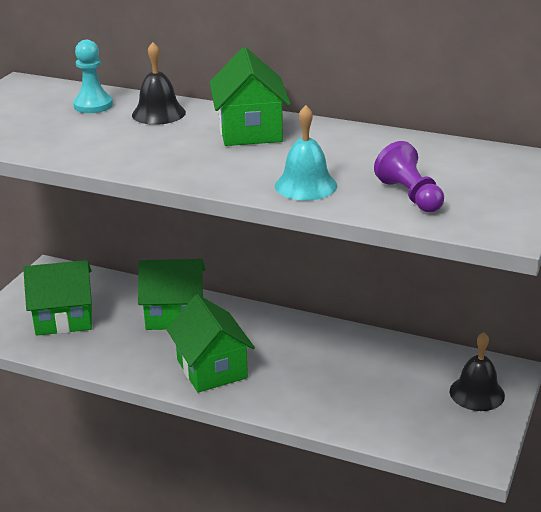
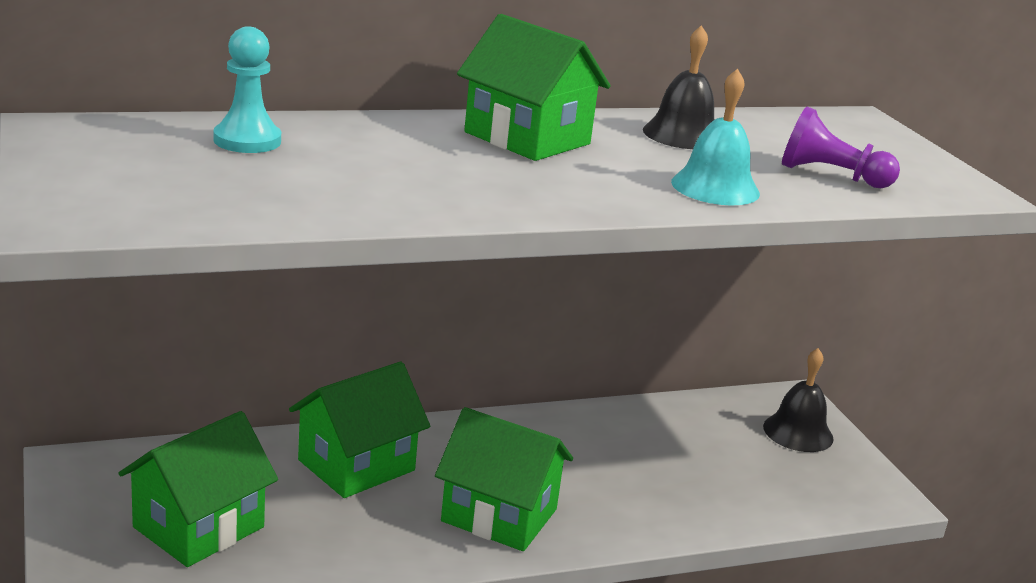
camera: 45 degrees left, 5 degrees down
(158, 113) = (366, 136): black bell -> black bell (682, 134)

